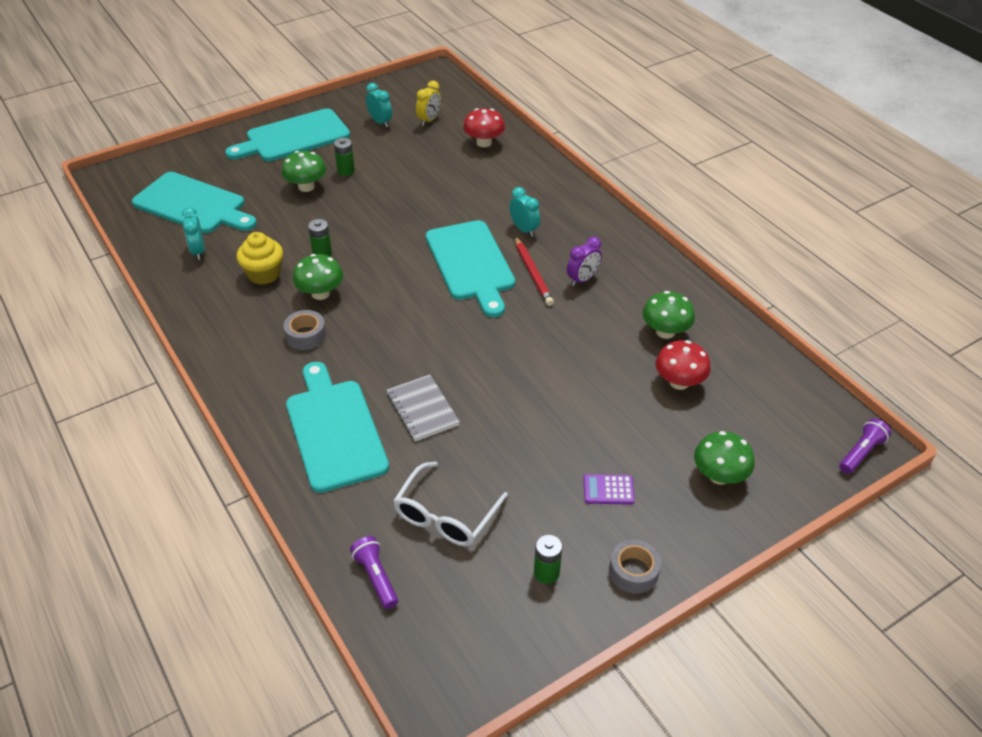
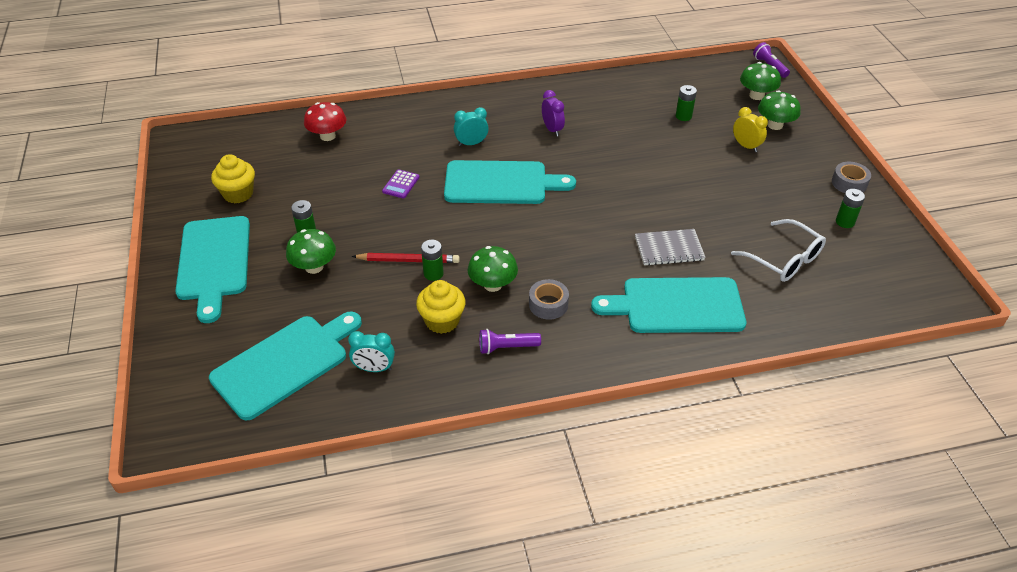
camera: 70 degrees left, 0 degrees up
(376, 577) = (837, 309): purple flashlight -> purple flashlight (507, 347)
(380, 122) = (238, 194): turquoise clock -> yellow cupcake
(429, 120) = (262, 161): yellow clock -> yellow clock (746, 146)
(532, 273) = (531, 153): red pencil -> red pencil (408, 260)
(608, 490) = (777, 175): purple calculator -> purple calculator (401, 184)
(665, 331) = (629, 107): green mushroom -> green mushroom (756, 95)
(679, 382) = (683, 116): red mushroom -> green battery

